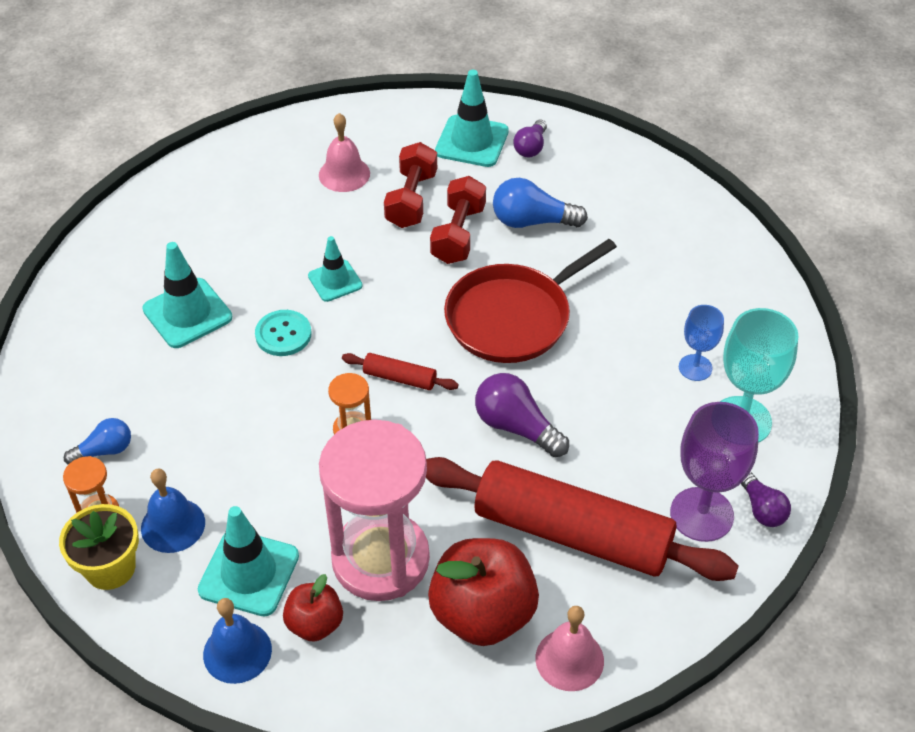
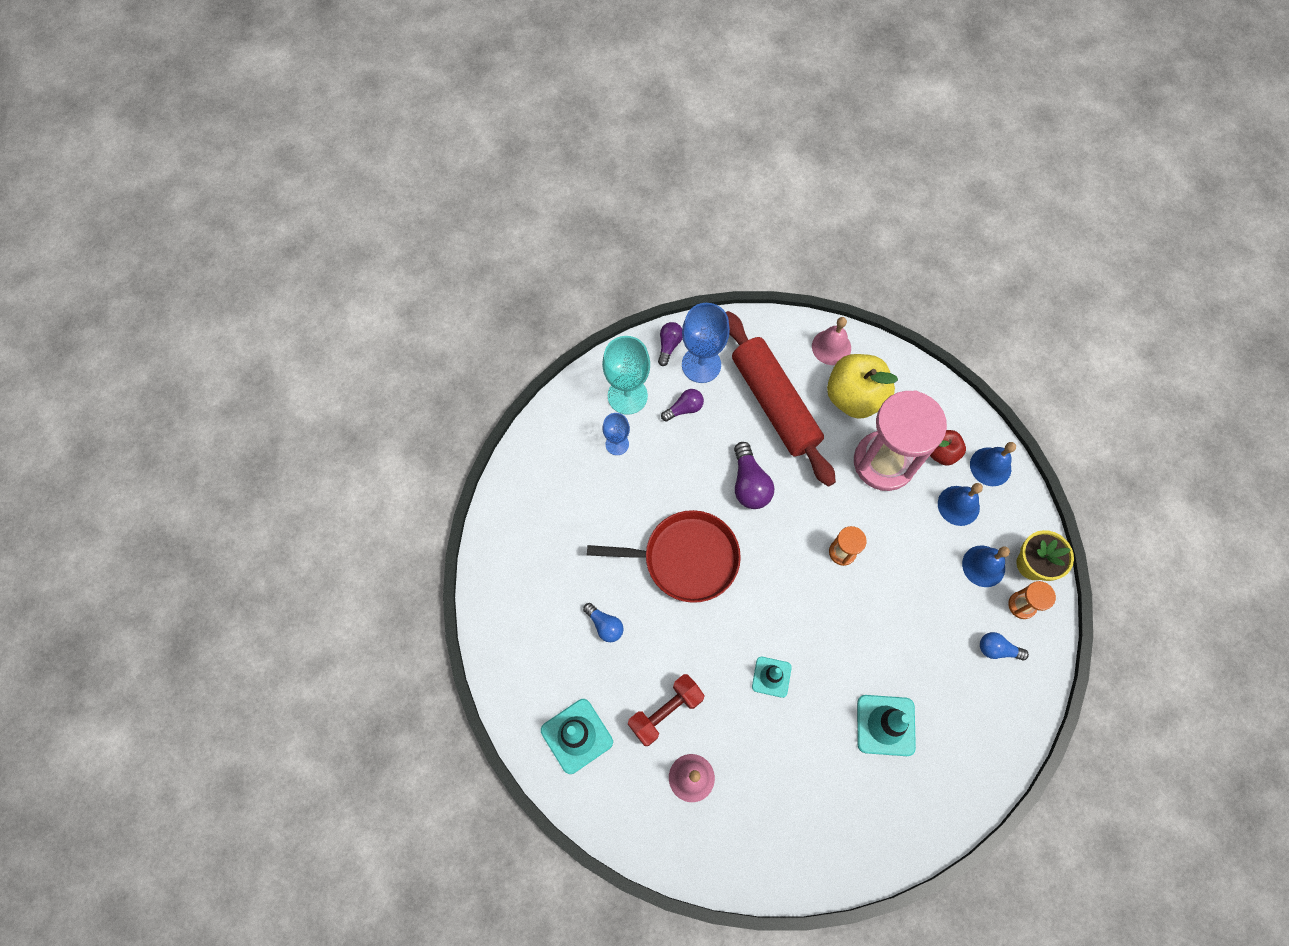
camera: 140 degrees left, 20 degrees up
(249, 573) = (958, 505): turquoise traffic cone -> blue bell
(283, 334) = (835, 657): turquoise button -> none
(400, 378) = (788, 567): red rolling pin -> none
(458, 234) = (661, 653): red dumbbell -> none
(482, 613) = (854, 397): red apple -> yellow apple
(531, 147) = (542, 695): purple light bulb -> purple light bulb (684, 408)
(532, 221) = (605, 625): blue light bulb -> blue light bulb, size x0.64
(701, 514) = (701, 365): purple goblet -> blue goblet

